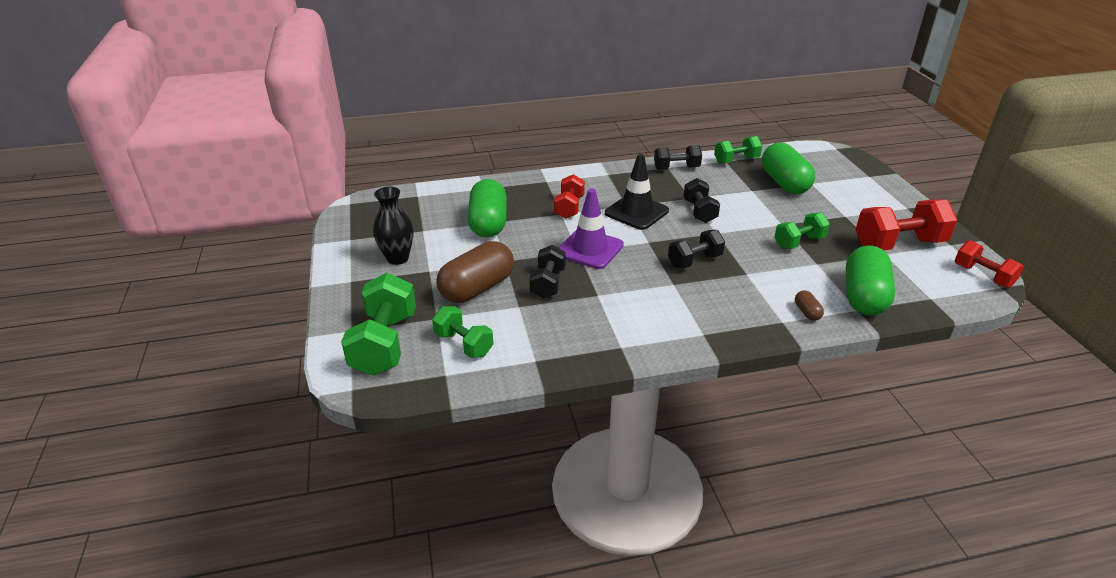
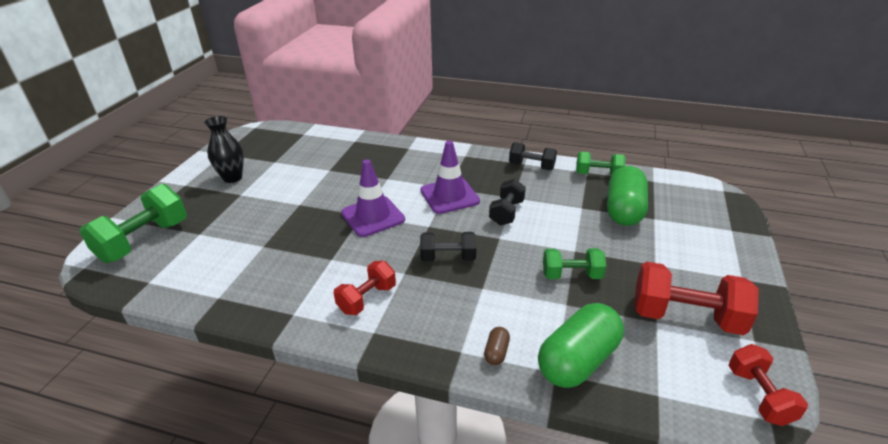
camera: 30 degrees right, 0 degrees up
(463, 344) = (189, 262): green dumbbell -> none
(477, 288) = (253, 220): brown capsule -> none
(488, 223) = (324, 170): green capsule -> none
(548, 283) = (306, 235): black dumbbell -> none
(569, 207) = (399, 175): red dumbbell -> red dumbbell (367, 299)
(636, 212) = (449, 196): black traffic cone -> purple traffic cone

